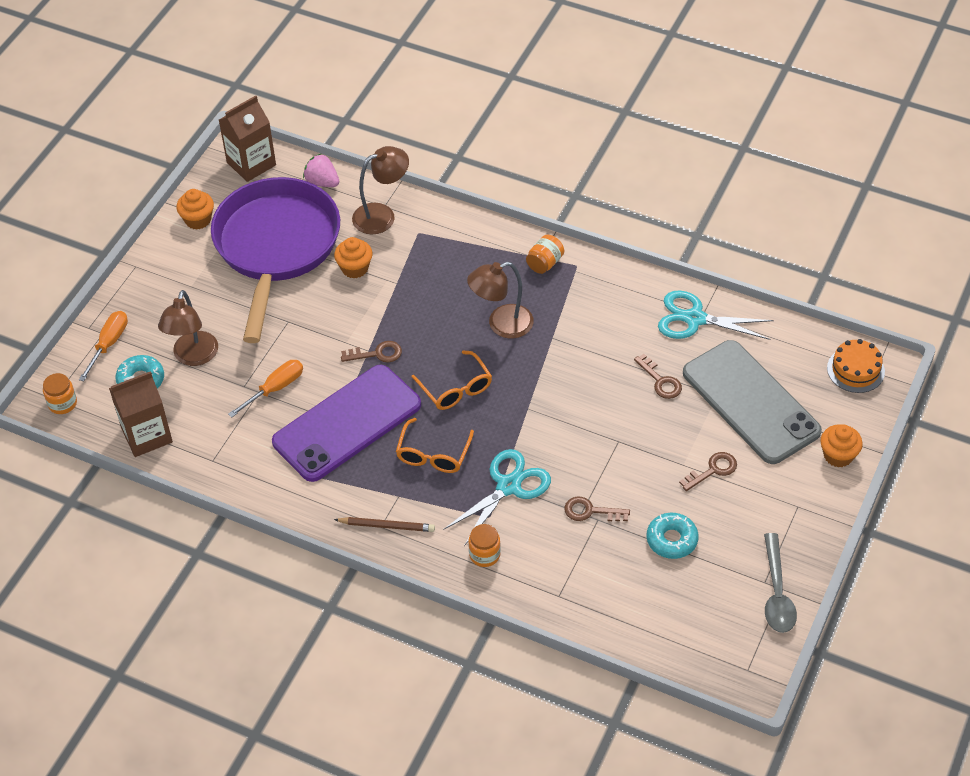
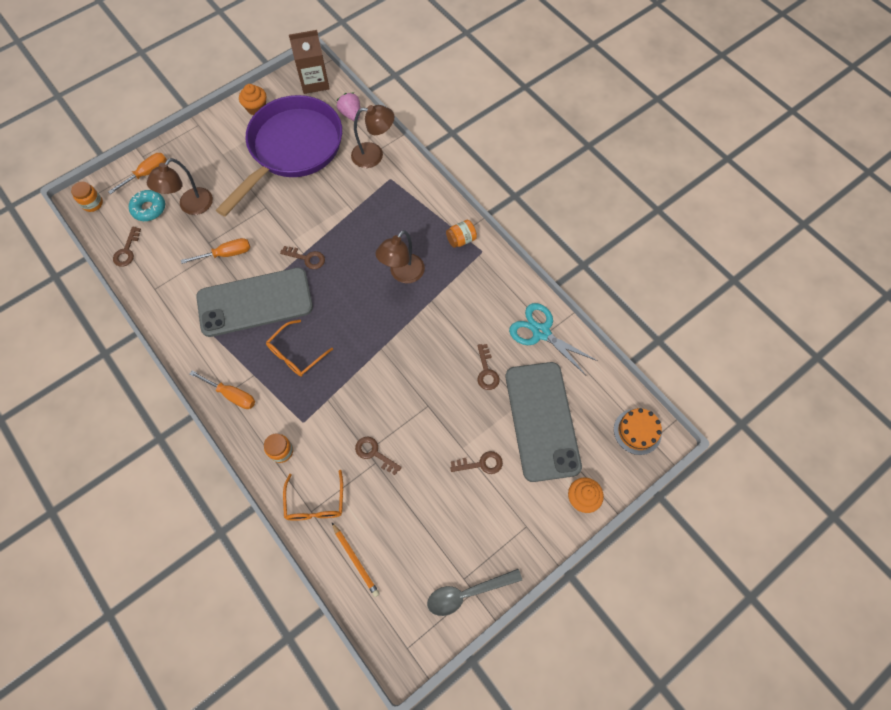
camera: 25 degrees right, 15 degrees up
(147, 435) = (127, 251): brown carton -> brown key
(347, 423) = (255, 302): purple phone -> grey phone
(355, 268) = (332, 187): orange cupcake -> none
(387, 526) = (231, 395): brown pencil -> orange screwdriver
(456, 389) = (342, 310): orange glasses -> orange glasses (315, 503)
(501, 325) = (402, 274): brown lamp -> brown lamp turned 60 degrees counterclockwise
(508, 486) = (330, 404): turquoise scissors -> none
(639, 618) = (355, 560): none -> orange pencil
(671, 540) = (417, 507): turquoise donut -> none
(777, 593) = (467, 593): grey spoon -> grey spoon turned 45 degrees clockwise

